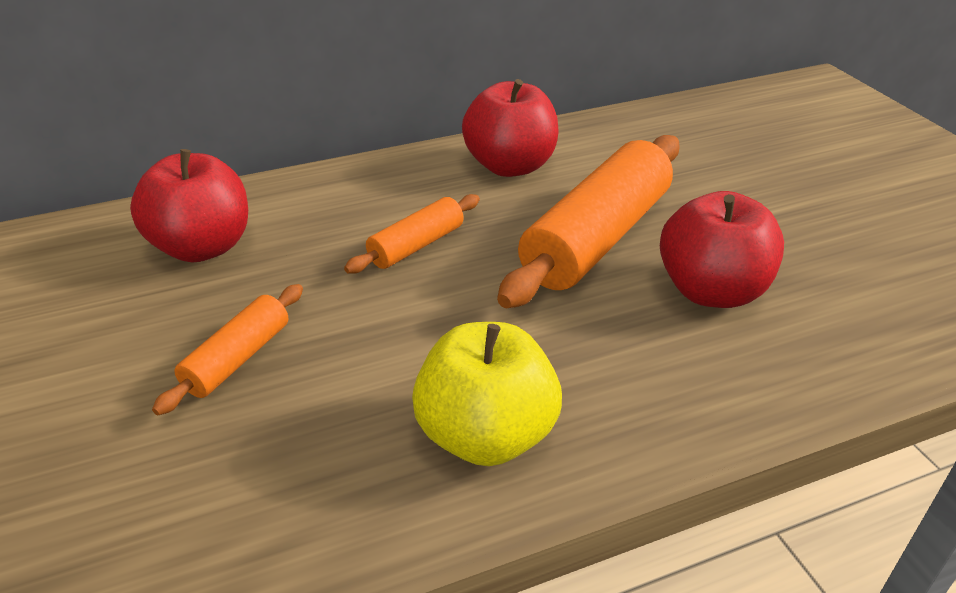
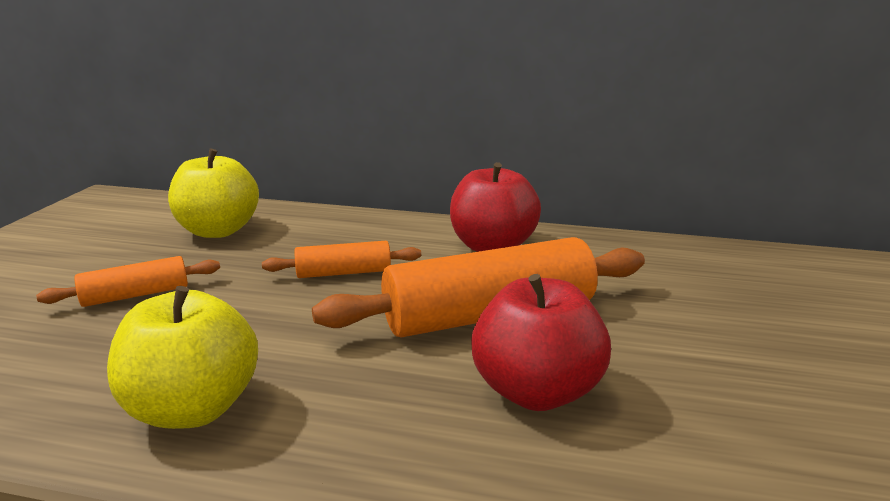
camera: 35 degrees right, 15 degrees down
(202, 247) = (218, 231): red apple -> yellow apple

